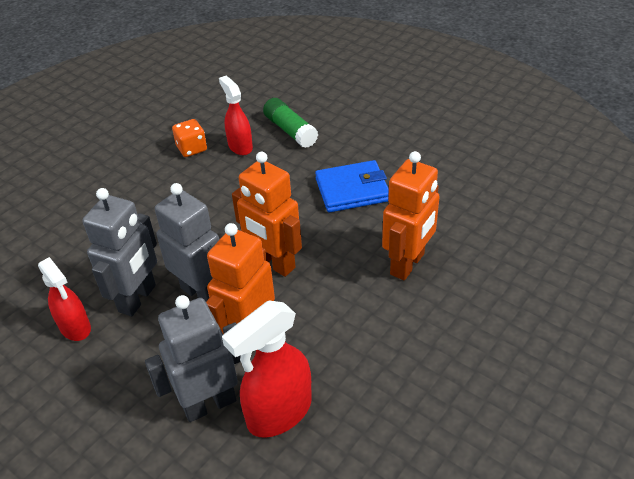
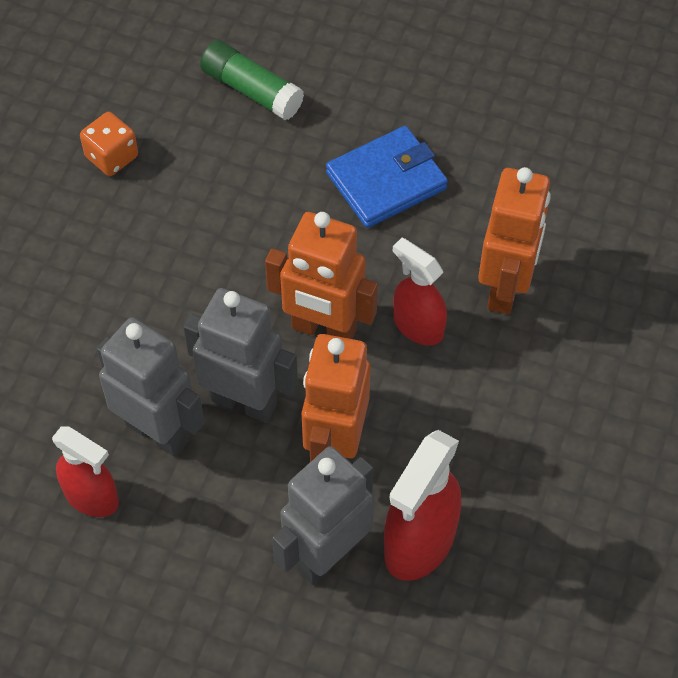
camera: 20 degrees left, 15 degrees up
(138, 298) = (158, 431): grey robot -> grey robot turned 60 degrees counterclockwise
(240, 146) = (186, 137): red spray bottle -> red spray bottle (417, 326)

